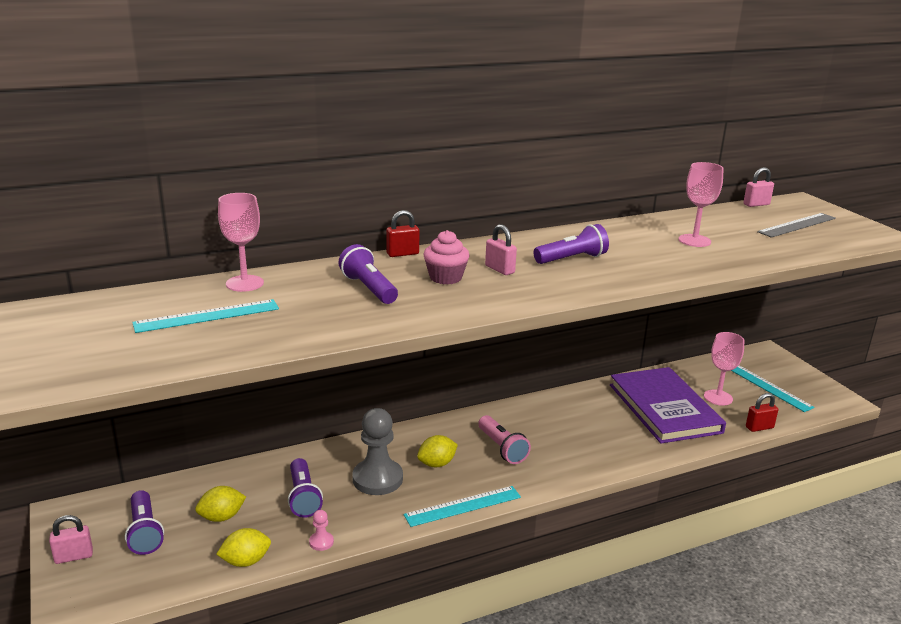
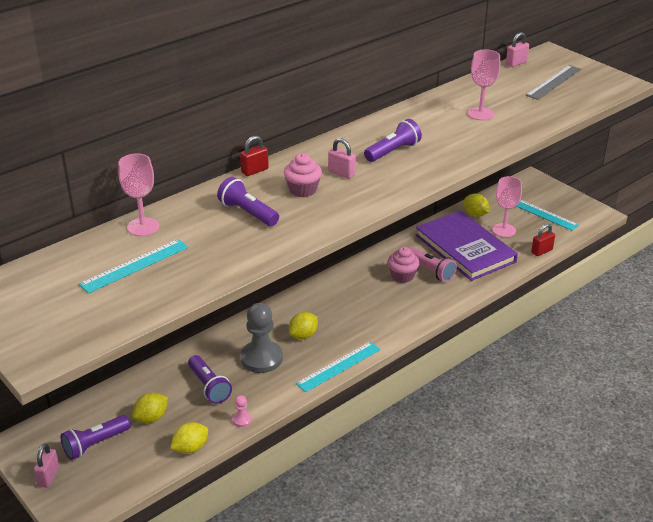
camera: 15 degrees left, 10 degrees up
(74, 556) = (48, 476): pink padlock -> pink padlock turned 45 degrees counterclockwise
(144, 532) = (95, 444): purple flashlight -> purple flashlight turned 90 degrees clockwise
(502, 448) = (350, 311): pink flashlight -> pink flashlight (430, 271)
(579, 423) = (402, 276): none -> pink cupcake
(688, 376) = (475, 214): none -> yellow lemon

